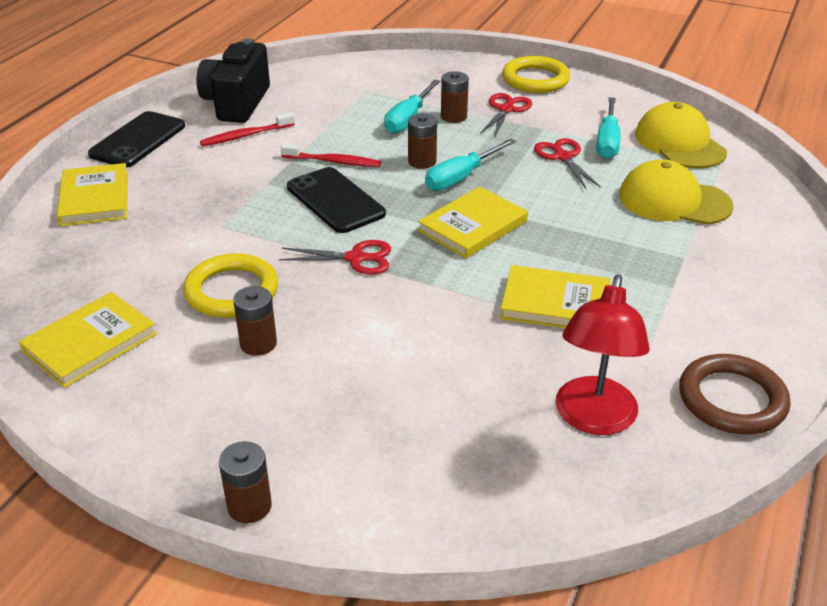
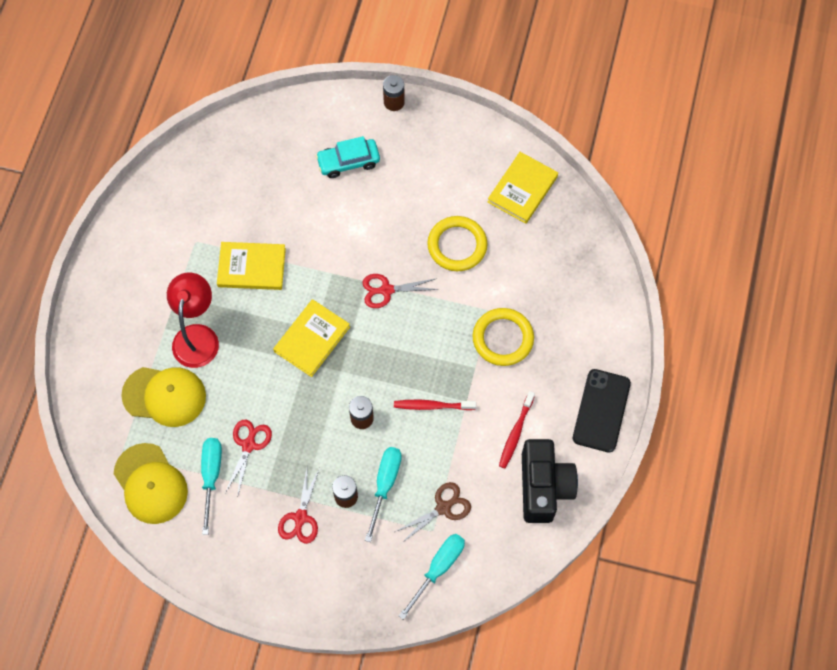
camera: 170 degrees right, 30 degrees up
(95, 198) = (594, 326): yellow book -> none
(245, 136) = (516, 433): red toothbrush -> red toothbrush turned 150 degrees clockwise
(258, 344) = (425, 204): brown battery -> none
(335, 201) = (417, 353): black phone -> none
(349, 102) = (443, 507): none -> brown scissors
(370, 417) = (348, 162): none -> turquoise car
(461, 177) = (328, 400): turquoise screwdriver -> turquoise screwdriver (438, 568)
(535, 79) = (277, 584): yellow ring -> yellow ring (503, 338)
(563, 157) = (249, 445): red scissors -> red scissors turned 135 degrees counterclockwise
(593, 419) = (230, 180): red lamp -> red lamp (197, 336)
(732, 399) = (153, 205): brown ring -> none

